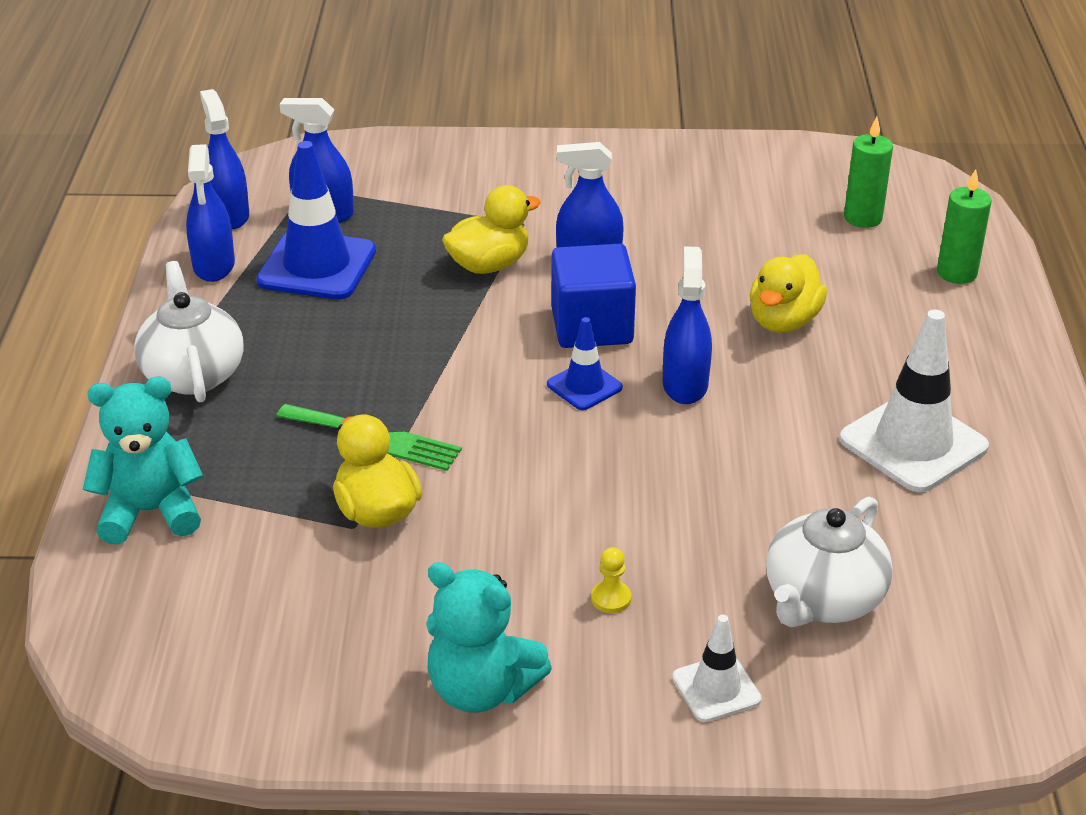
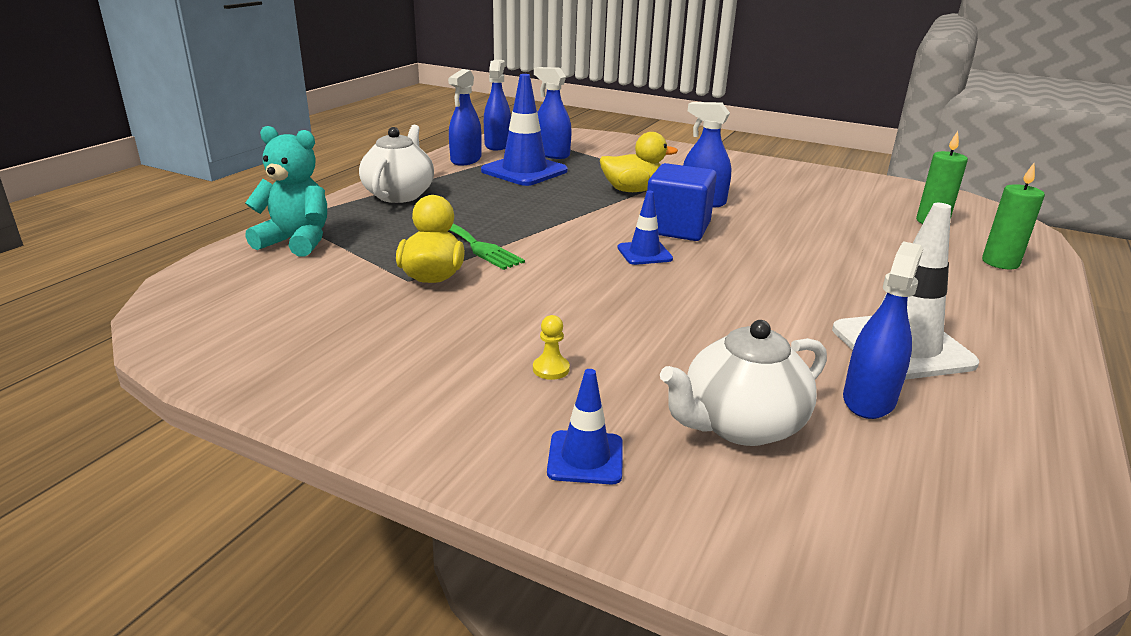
camera: 25 degrees right, 10 degrees down
(481, 689) = (389, 393): turquoise teddy bear -> none
(685, 384) = (722, 269): blue spray bottle -> blue spray bottle (868, 400)
(716, 688) = (585, 458): white traffic cone -> blue traffic cone
(783, 321) = (829, 256): yellow duck -> none

